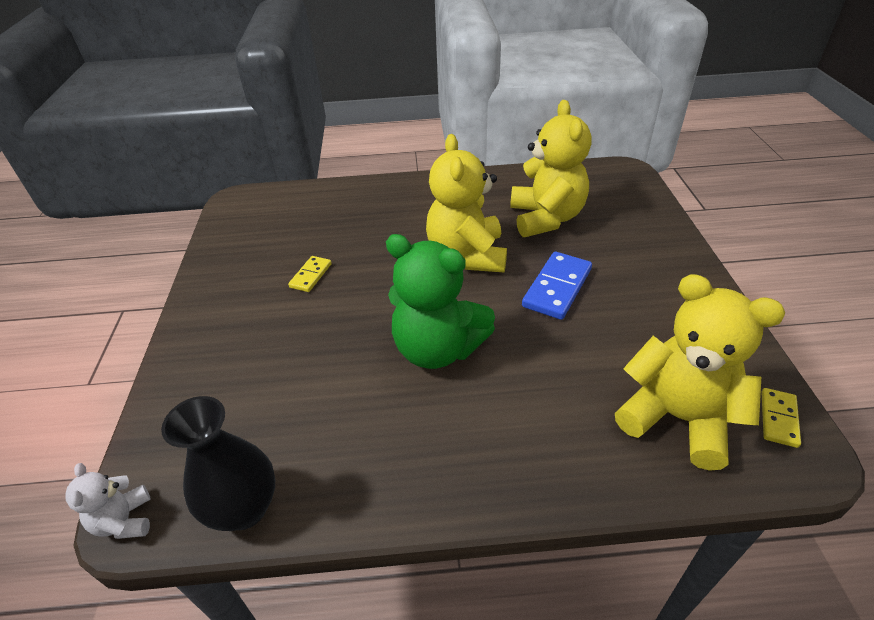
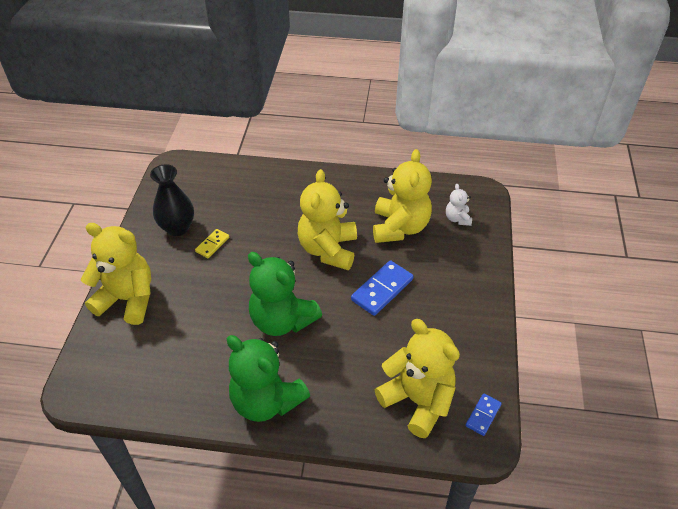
camera: 10 degrees right, 5 degrees up
(125, 521) = (69, 392): white teddy bear -> white teddy bear (457, 219)
(202, 363) = (128, 299): none -> yellow teddy bear
(244, 508) = (137, 400): black vase -> black vase (177, 228)
(454, 465) = (266, 401): none -> green teddy bear
(778, 419) = (483, 415): yellow domino -> blue domino

